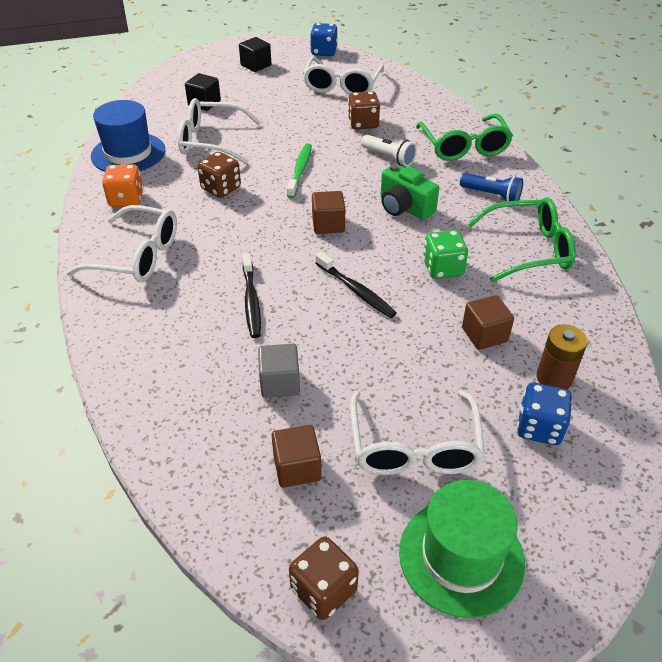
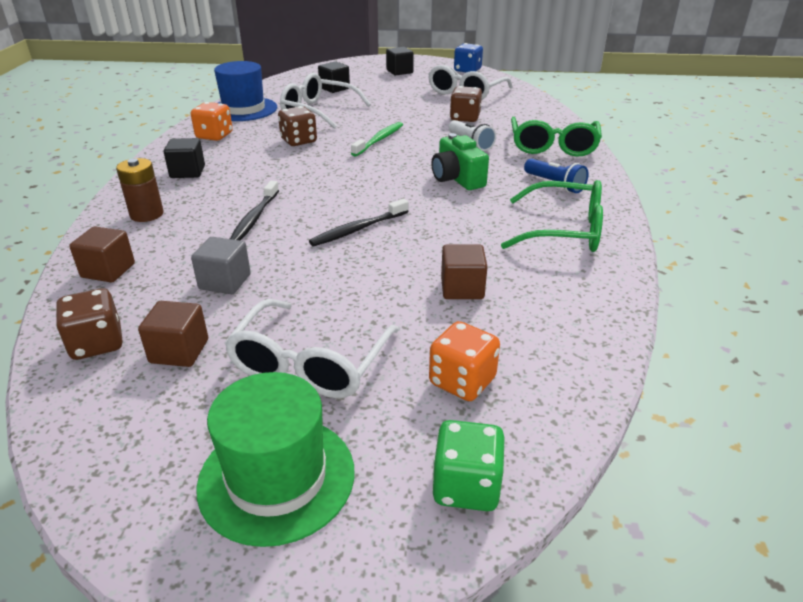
camera: 20 degrees right, 10 degrees down
(137, 256) = (187, 172): white glasses -> black cube
(323, 590) = (108, 463): brown dice -> brown dice (97, 344)
(328, 224) = (373, 179): brown cube -> brown cube (108, 270)
(356, 290) = (358, 229): black toothbrush -> black toothbrush turned 75 degrees clockwise
(442, 268) = (459, 229): green dice -> green dice (466, 486)
(539, 427) = (462, 381): blue dice -> orange dice
(554, 378) = (513, 341): brown battery -> brown battery (147, 214)

